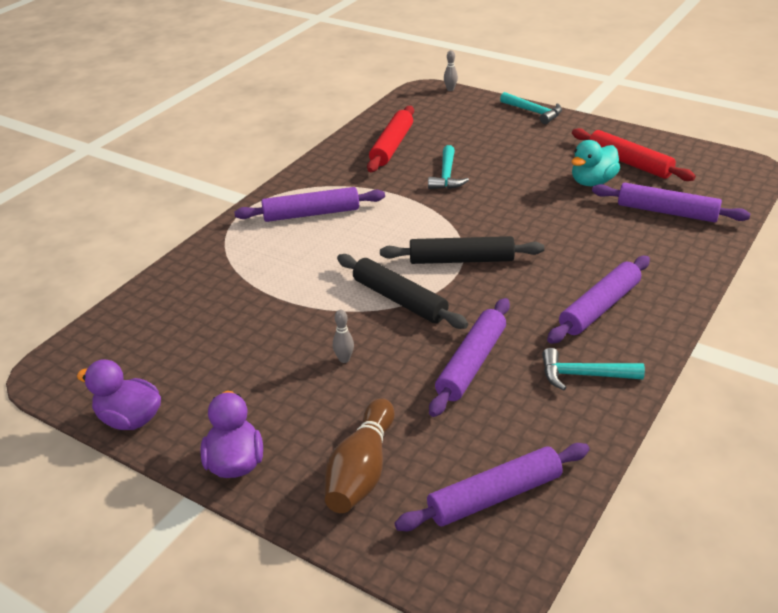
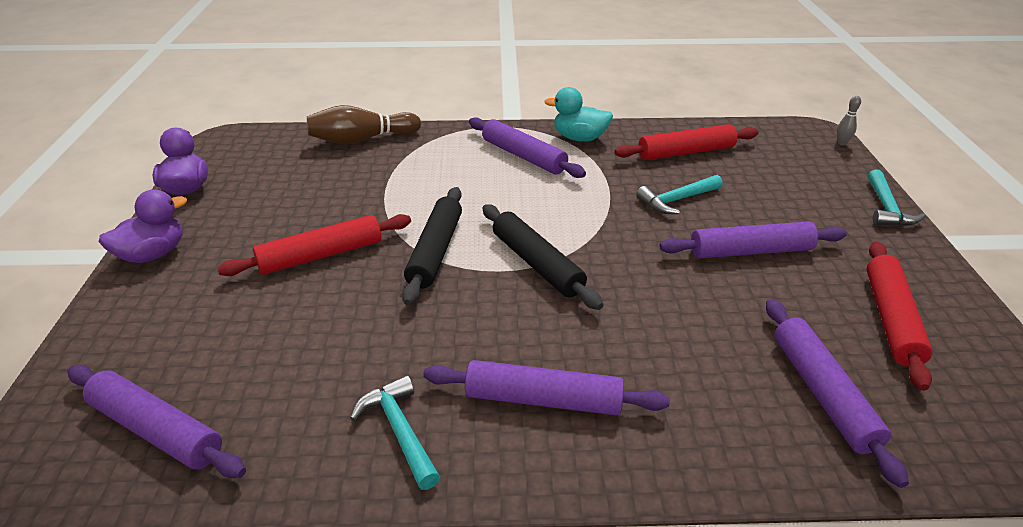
camera: 55 degrees right, 0 degrees up
(344, 359) = (321, 255): grey bowling pin -> red rolling pin
(361, 471) = (166, 325): brown bowling pin -> brown bowling pin (362, 139)
(471, 363) = (364, 335): purple rolling pin -> purple rolling pin (750, 251)
(592, 182) = (803, 303): turquoise duck -> turquoise duck (579, 138)

